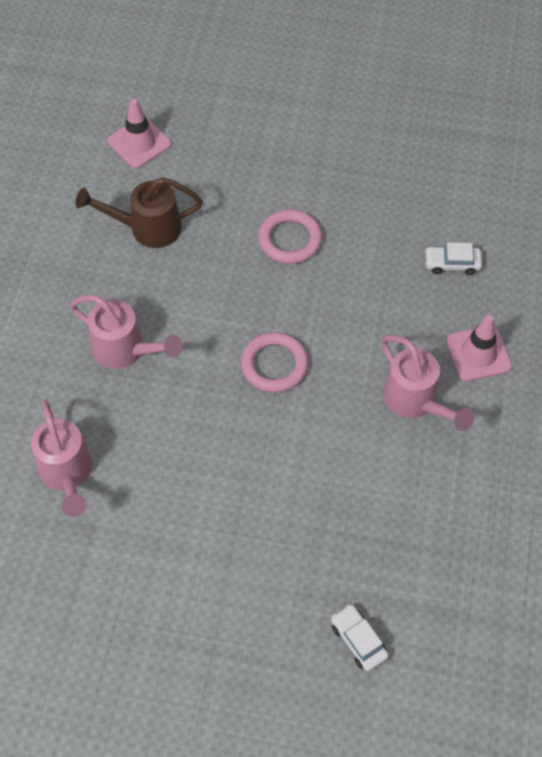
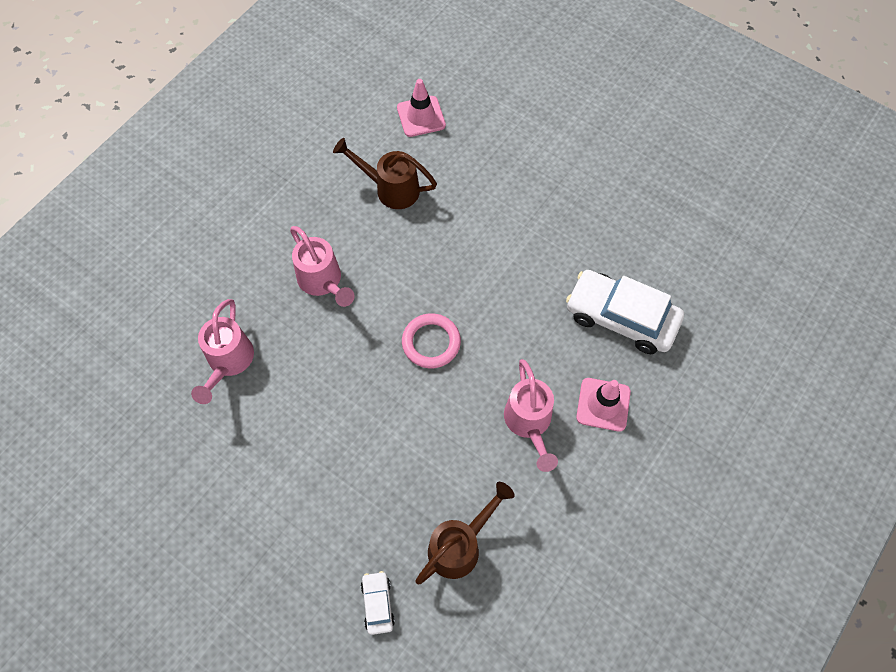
camera: 25 degrees right, 5 degrees up
(290, 239) = (498, 243): pink ring -> none
(410, 548) = (460, 545): none -> brown watering can
(452, 264) = (621, 317): white car -> white car, size x2.18

